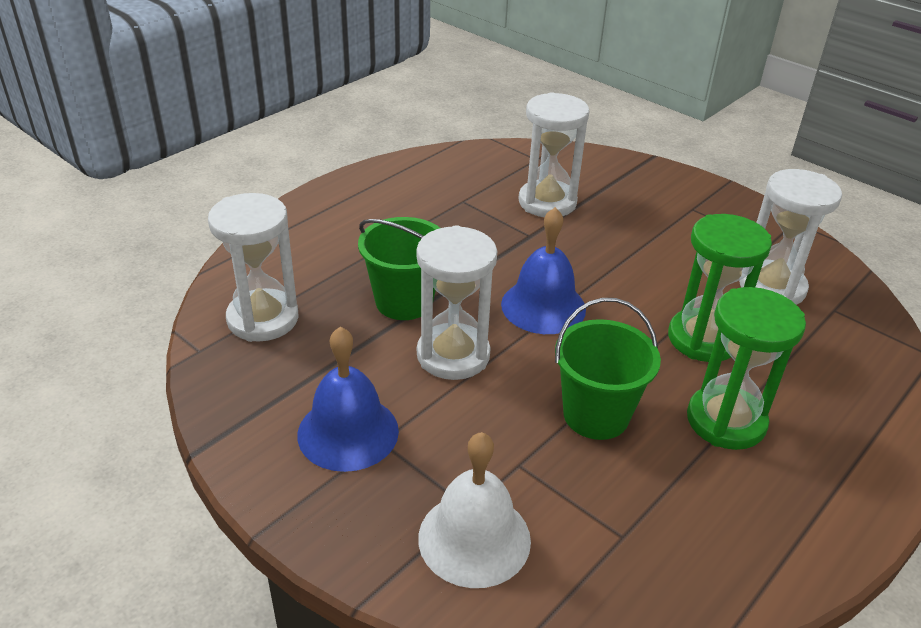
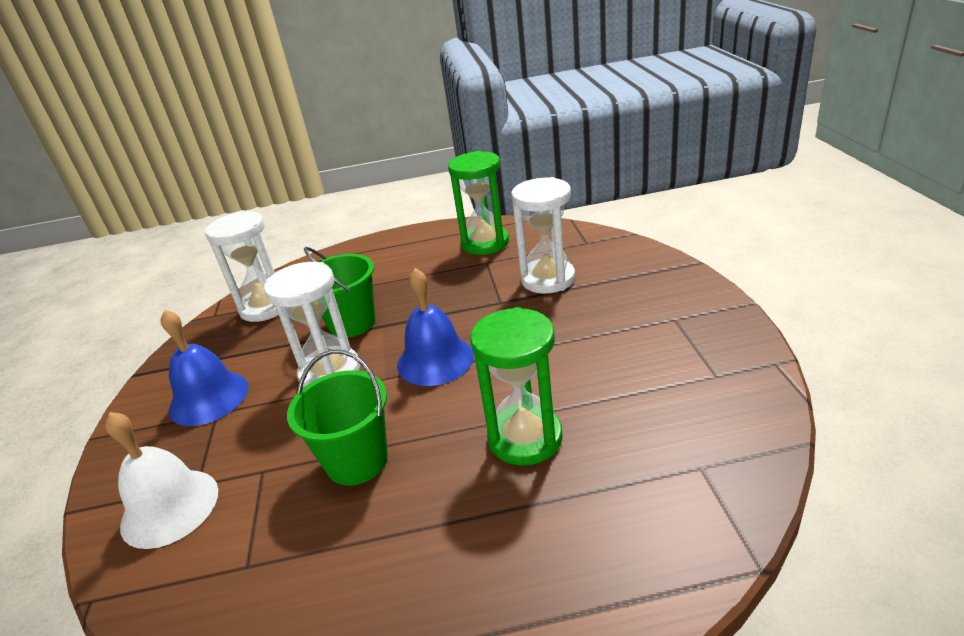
camera: 45 degrees right, 5 degrees down
(726, 421) = (445, 519): green hourglass -> green hourglass (485, 243)
(772, 287) = (658, 418): white hourglass -> none

